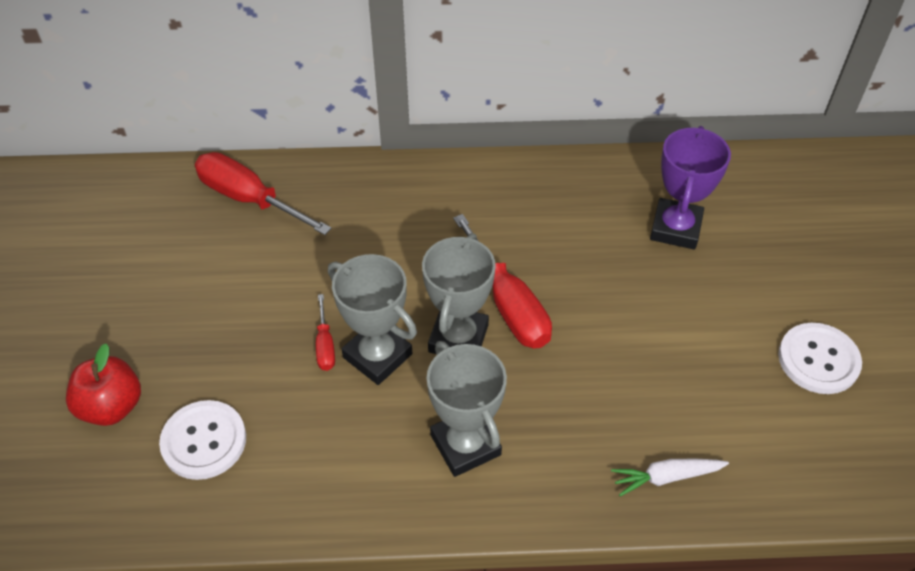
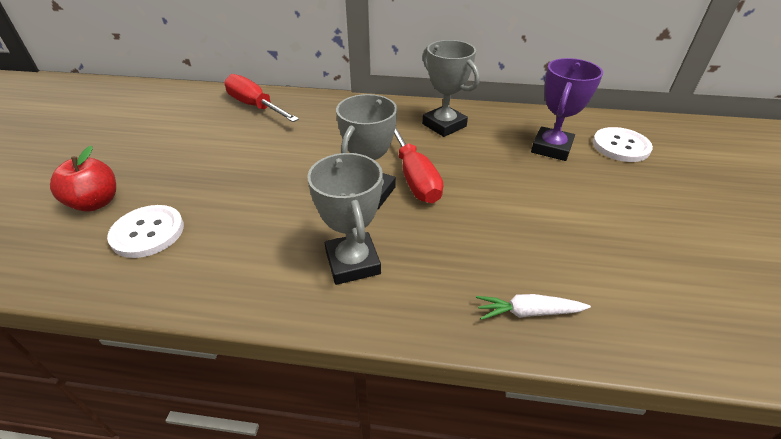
camera: 10 degrees right, 10 degrees down
(325, 346) = (268, 185): red screwdriver -> none
(377, 356) = (304, 196): grey trophy -> grey trophy (444, 125)
(818, 360) = (673, 241): white button -> white button (620, 146)

